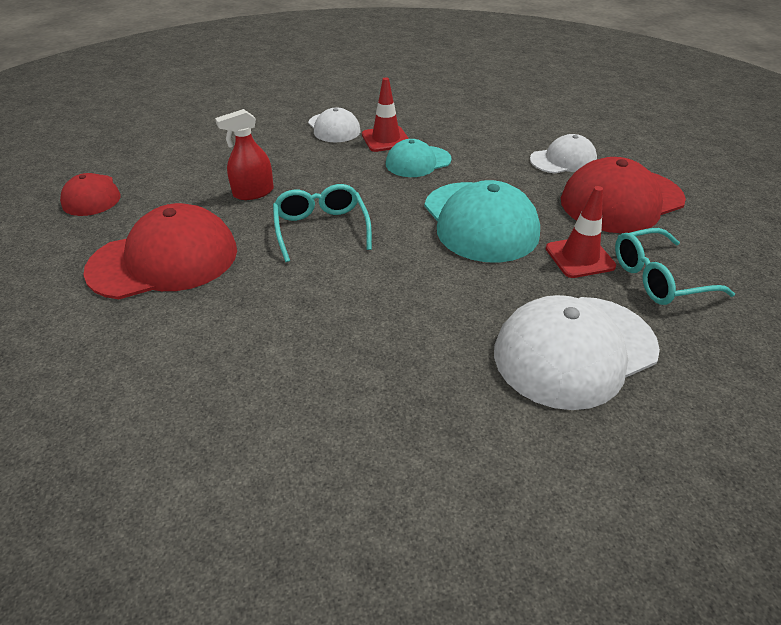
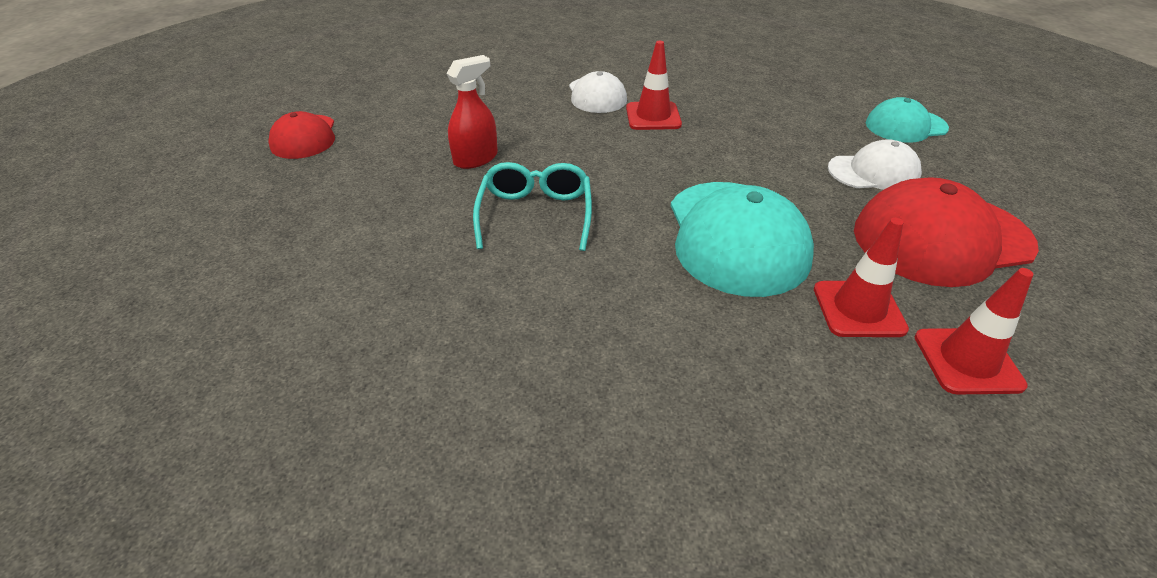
camera: 15 degrees right, 0 degrees up
(164, 260) = (346, 223): red cap -> none
(253, 192) = (475, 159): red spray bottle -> red spray bottle turned 150 degrees clockwise
(418, 162) = (682, 149): turquoise cap -> turquoise cap (905, 126)
(574, 350) = (811, 445): white cap -> none
(658, 278) = (967, 361): turquoise glasses -> red traffic cone

